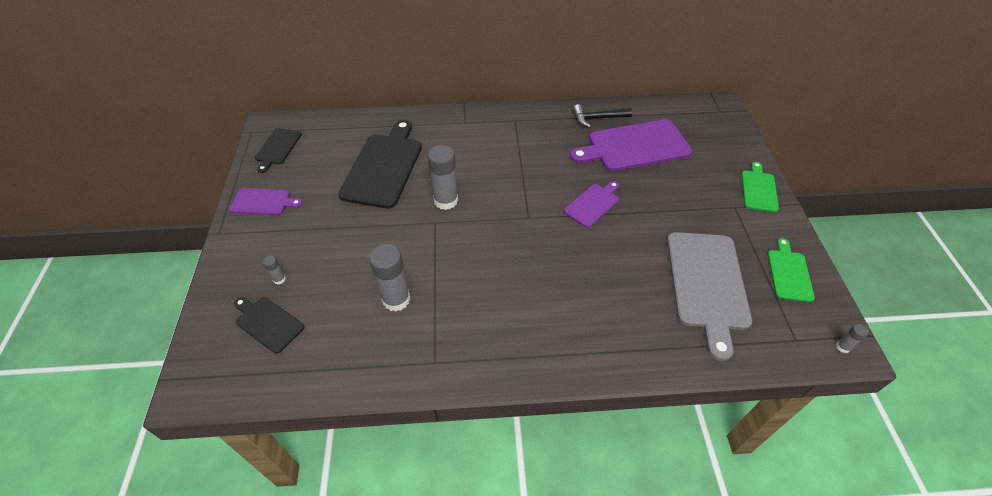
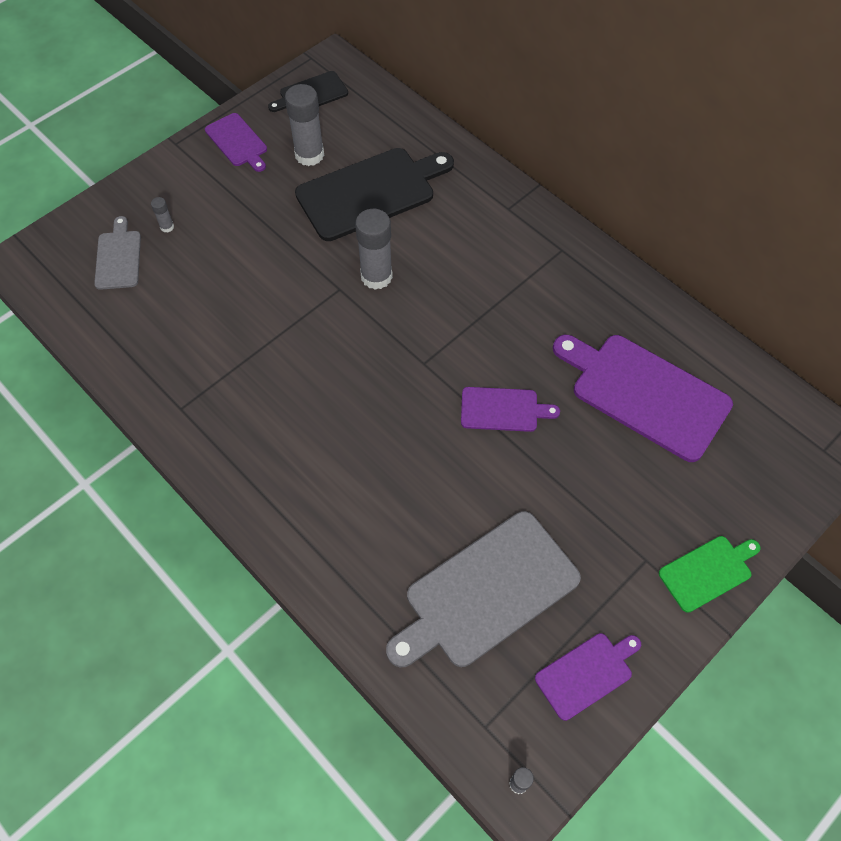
camera: 50 degrees right, 10 degrees up
(268, 323) = (118, 257): black cutting board -> grey cutting board
(396, 299) = (221, 328): grey glue stick -> grey glue stick (309, 155)
(597, 118) = (655, 325): black hammer -> none
(789, 273) = (587, 674): green cutting board -> purple cutting board

